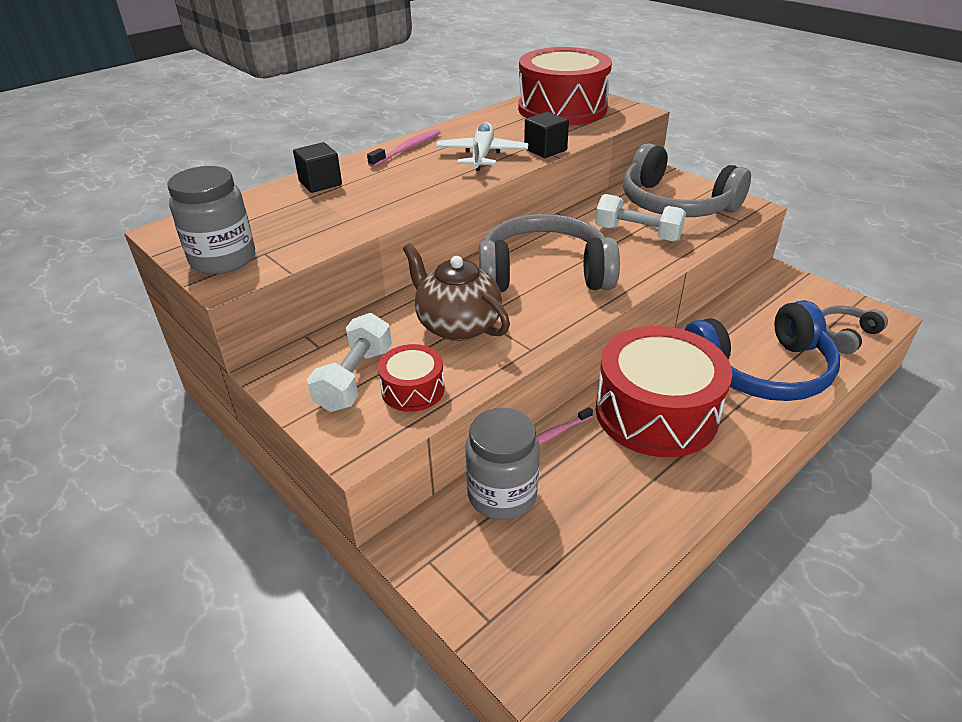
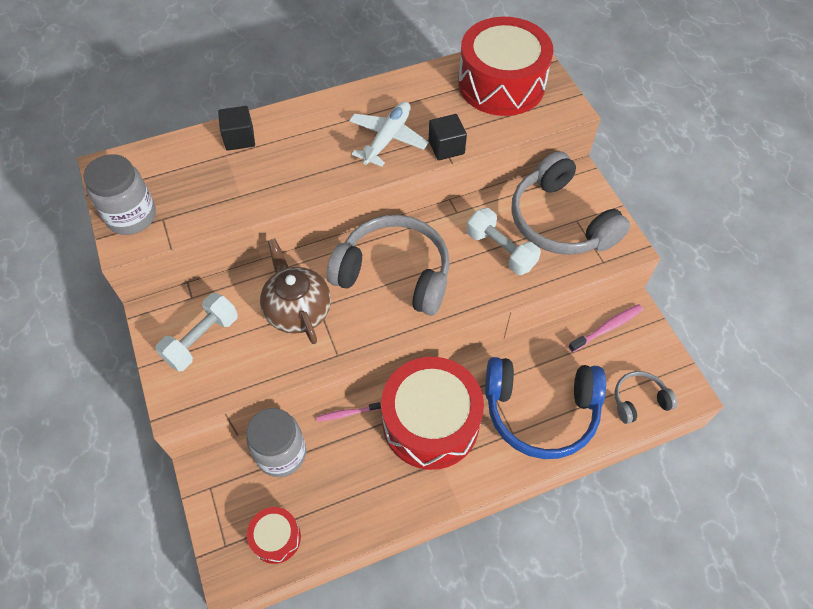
camera: 20 degrees right, 20 degrees up
(407, 149) = (331, 109): pink toothbrush -> pink toothbrush (607, 328)
(413, 389) = (235, 365): red drum -> red drum (276, 538)

